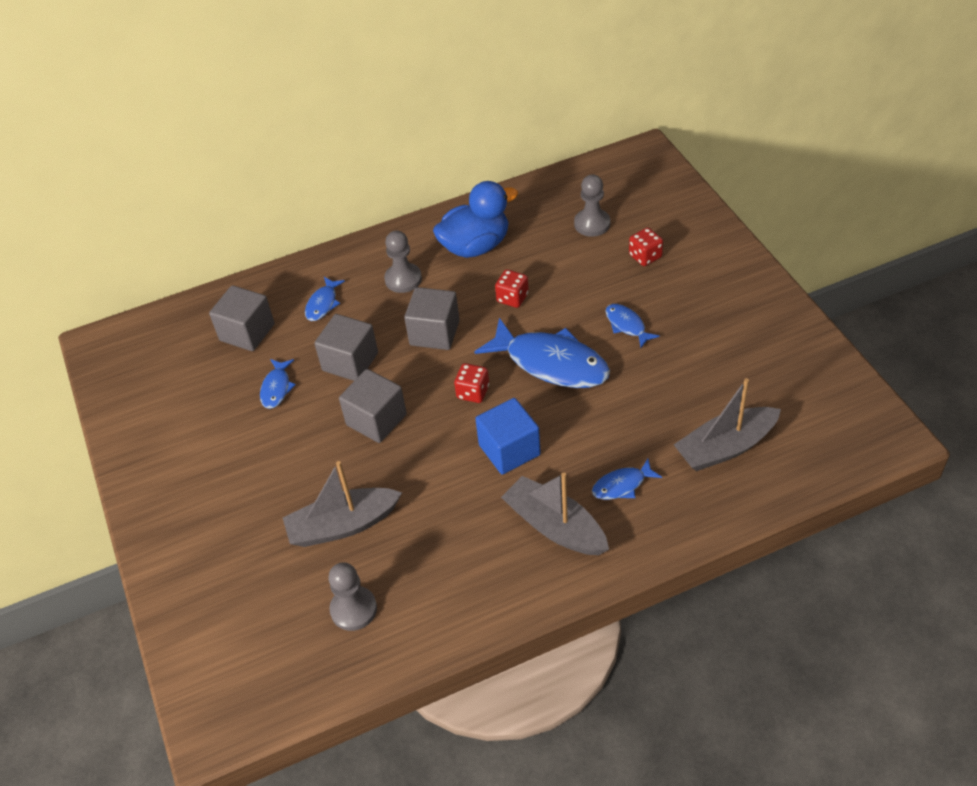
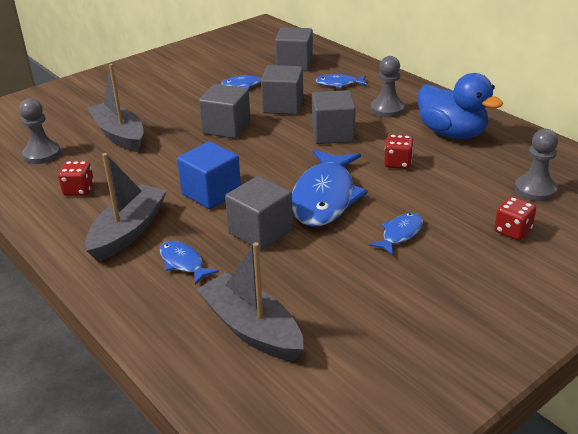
camera: 70 degrees right, 15 degrees down
(473, 392) = (272, 164): red dice -> red dice (79, 190)
(591, 420) = (260, 232): none -> grey cube

